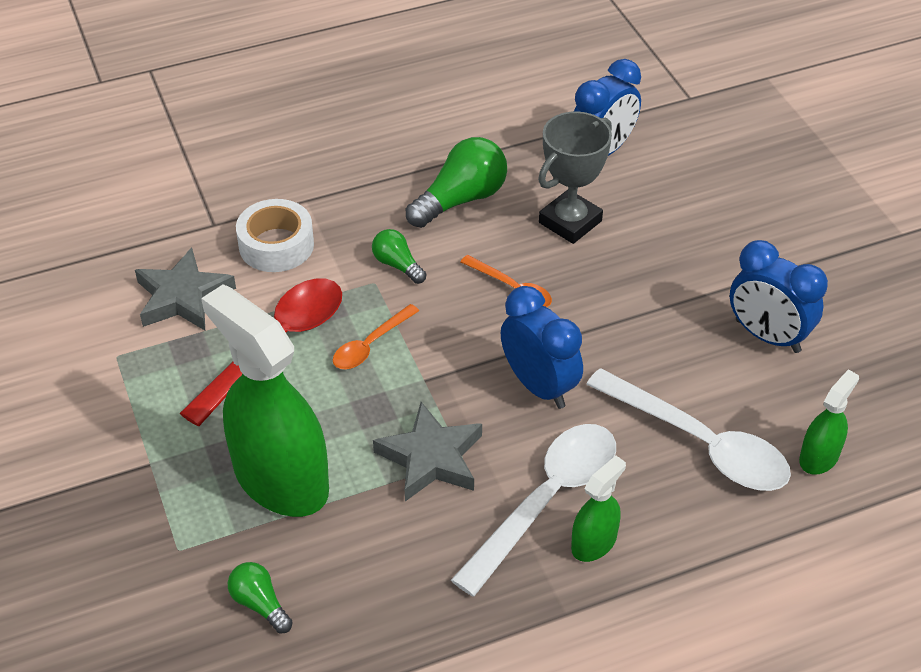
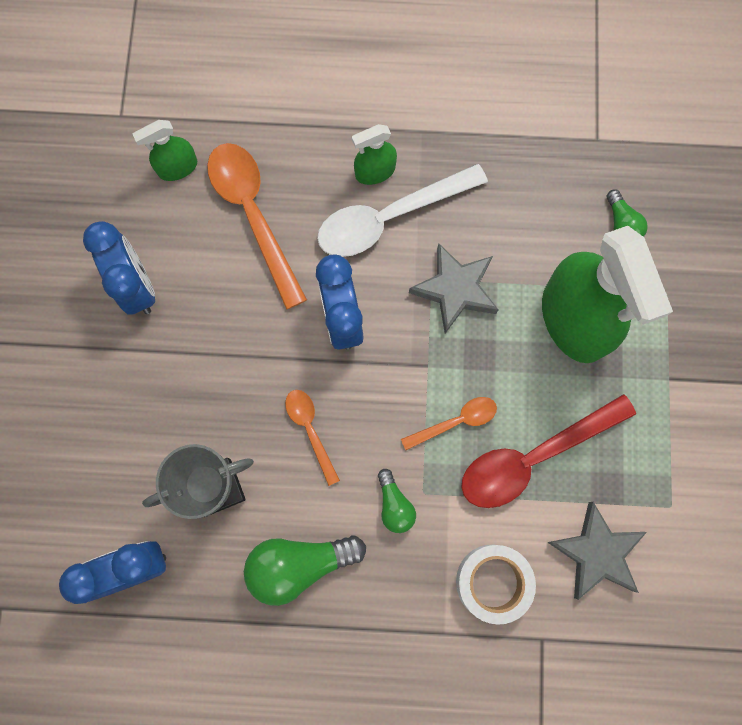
camera: 155 degrees left, 30 degrees up
(699, 443) = (254, 216): white spoon -> orange spoon

